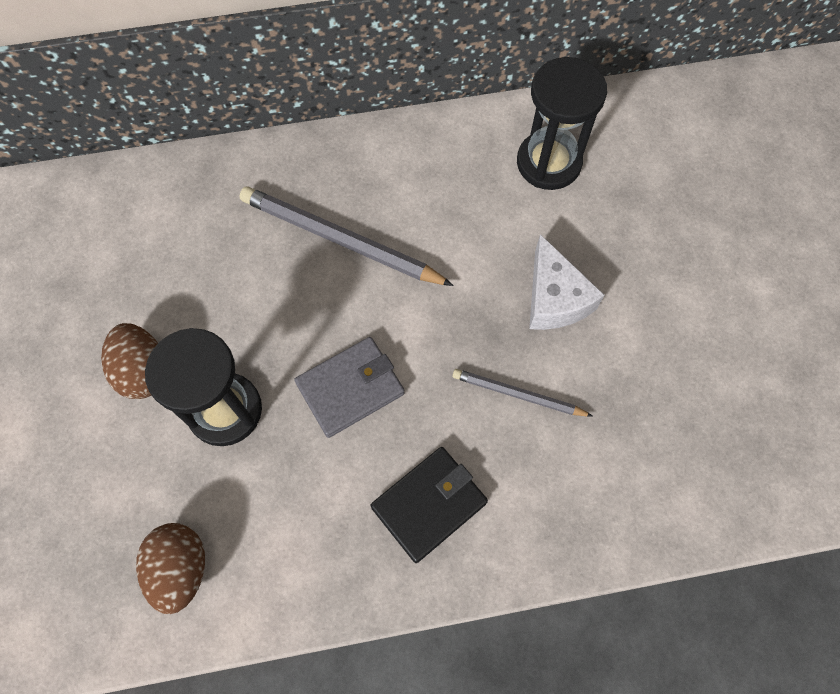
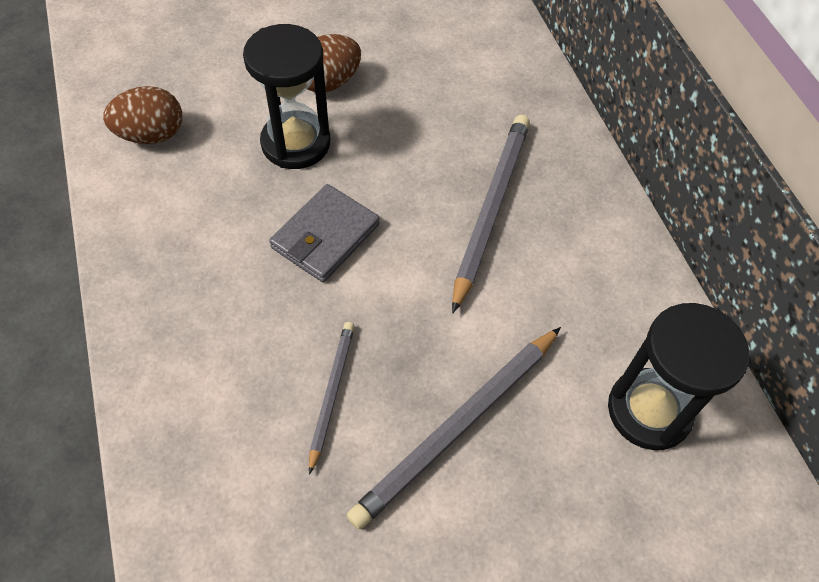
camera: 80 degrees right, 10 degrees down
(350, 388) = (325, 236): grey wallet -> grey wallet turned 75 degrees clockwise
(429, 505) = (206, 316): black wallet -> none
(554, 298) = (458, 427): white cheese -> grey pencil

